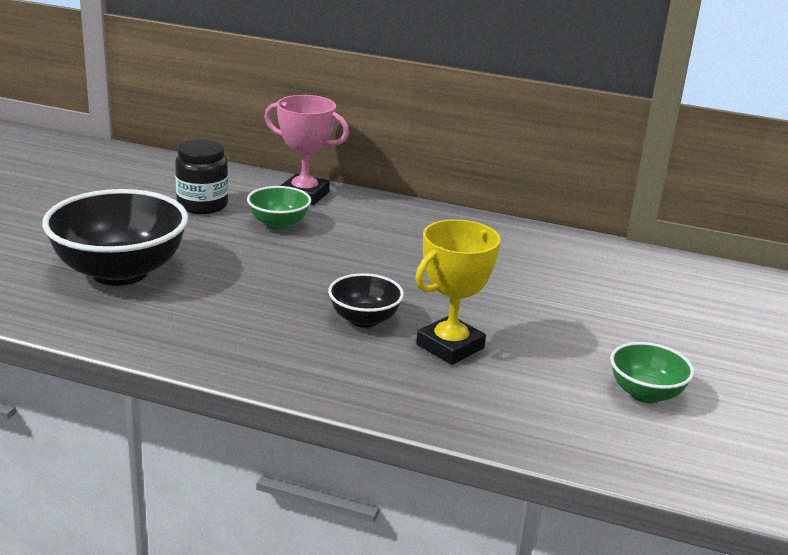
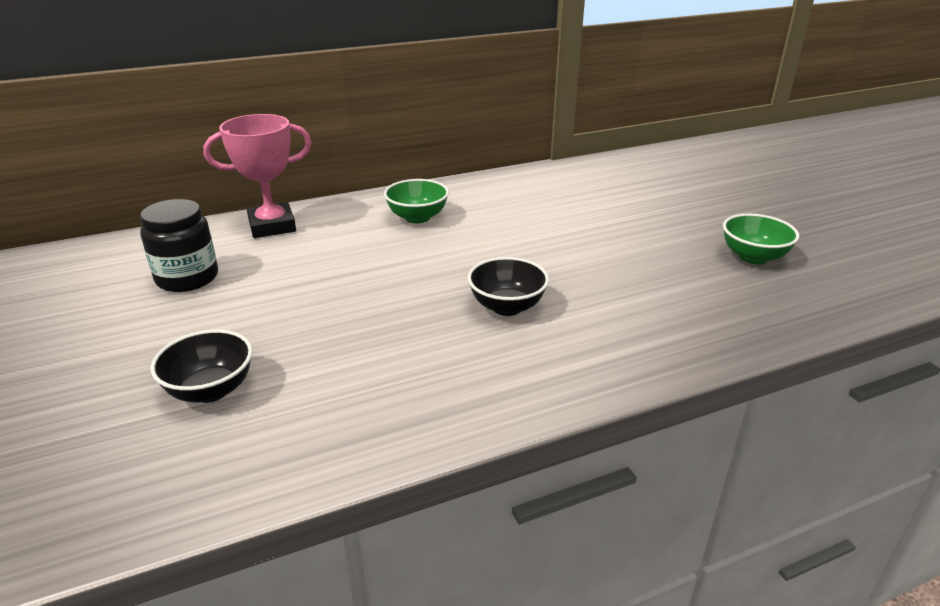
camera: 40 degrees left, 5 degrees up
(120, 272) = (211, 390): black bowl -> black bowl, size x0.52
(278, 224) = (293, 261): green bowl -> green bowl (417, 217)
(450, 346) = (599, 292): yellow trophy -> none

